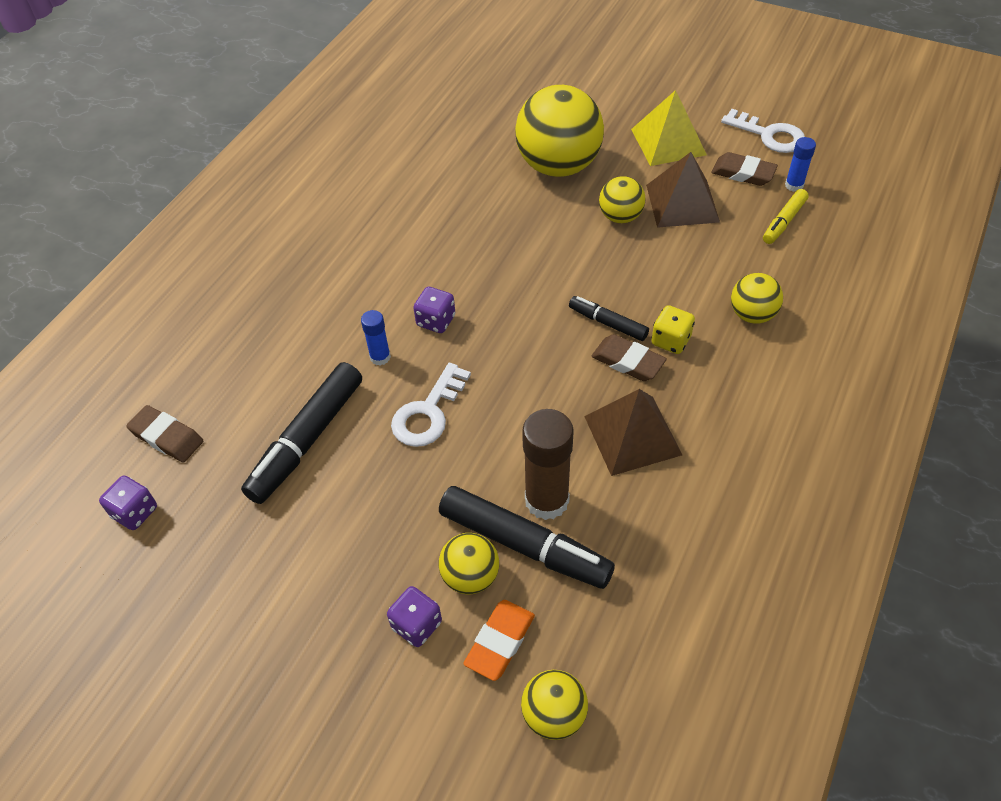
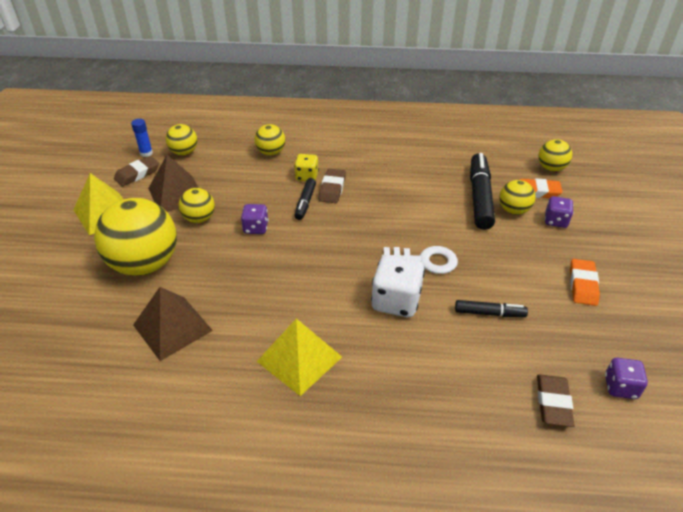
camera: 115 degrees left, 10 degrees down
(281, 574) = (583, 285): none -> orange eraser
(307, 440) = (489, 313): black marker -> black marker, size x0.54
(356, 256) = (299, 359): none -> yellow pyramid
(380, 357) = (396, 301): blue glue stick -> white dice
(436, 321) = (345, 283): purple dice -> purple dice (256, 228)
(546, 500) = (448, 196): brown glue stick -> none
(632, 435) = (384, 177): brown pyramid -> brown pyramid (172, 327)
(743, 173) = (137, 174): brown eraser -> brown eraser turned 45 degrees clockwise
(769, 135) = (91, 169): white key -> none
(784, 222) = (184, 152): yellow marker -> yellow ball

